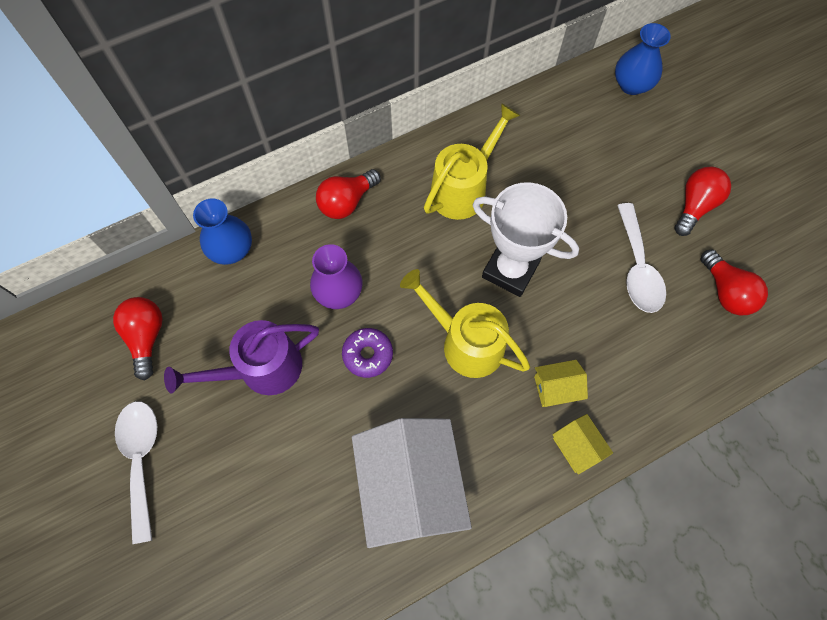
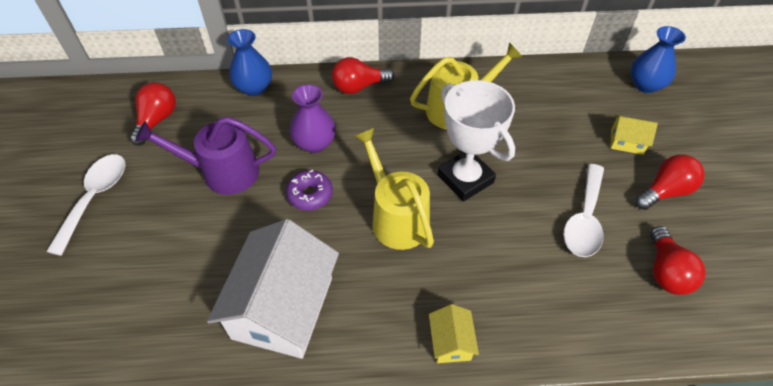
camera: 25 degrees right, 15 degrees down
(556, 388) = (457, 284): yellow house -> yellow house (626, 142)

